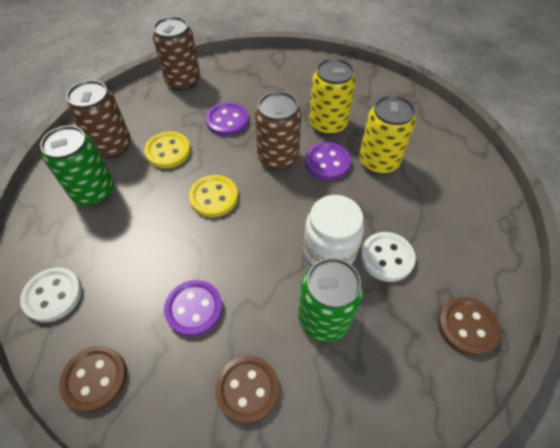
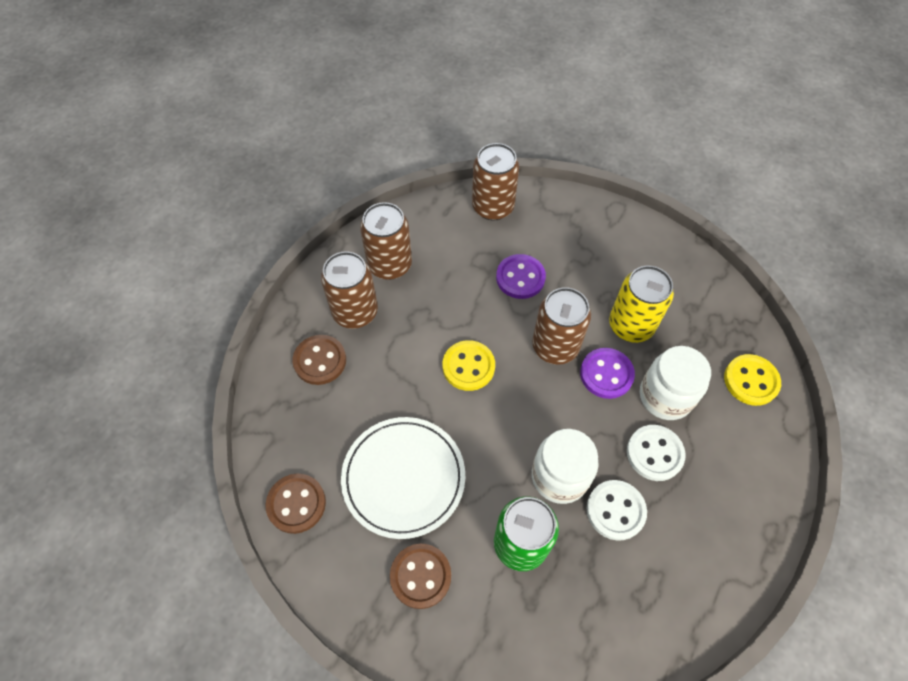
camera: 25 degrees right, 5 degrees up
(53, 295) = (285, 408): white button -> white button (654, 453)
(94, 192) = (355, 312): green can -> brown can
(168, 151) = (443, 292): yellow button -> yellow button (751, 381)
(194, 309) = (403, 478): purple button -> white plate
(378, 161) = (665, 396): yellow can -> white jar
(467, 326) = (660, 619): brown button -> brown button (320, 361)

